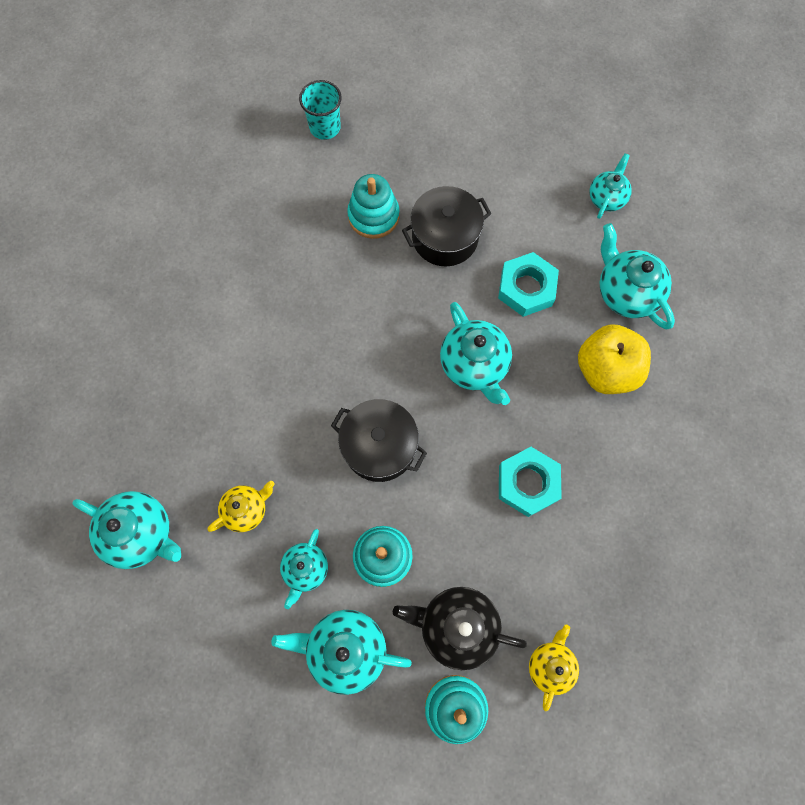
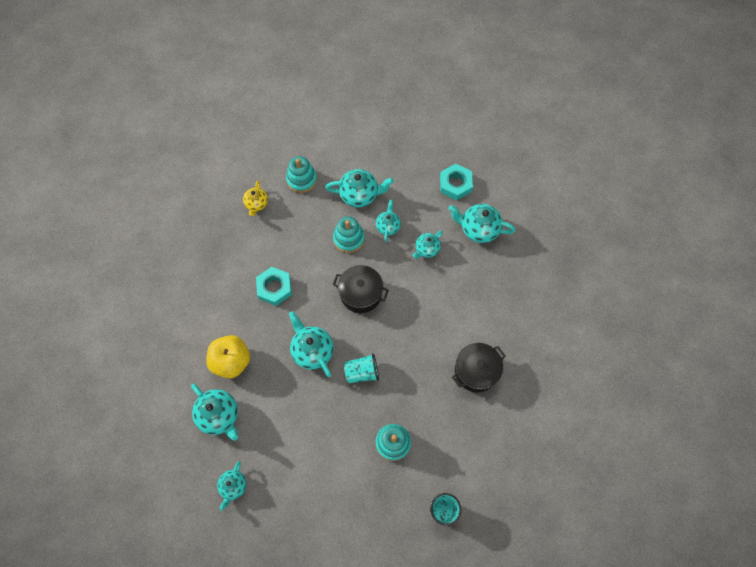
camera: 170 degrees right, 5 degrees down
(246, 509) = (426, 249): yellow teapot -> turquoise teapot
(400, 319) = (362, 372): none -> turquoise cup
(445, 237) = (342, 435): black pot -> black pot (476, 371)
(456, 626) = (305, 213): black teapot -> none
(526, 288) = (284, 407): turquoise nut -> turquoise nut (455, 184)

